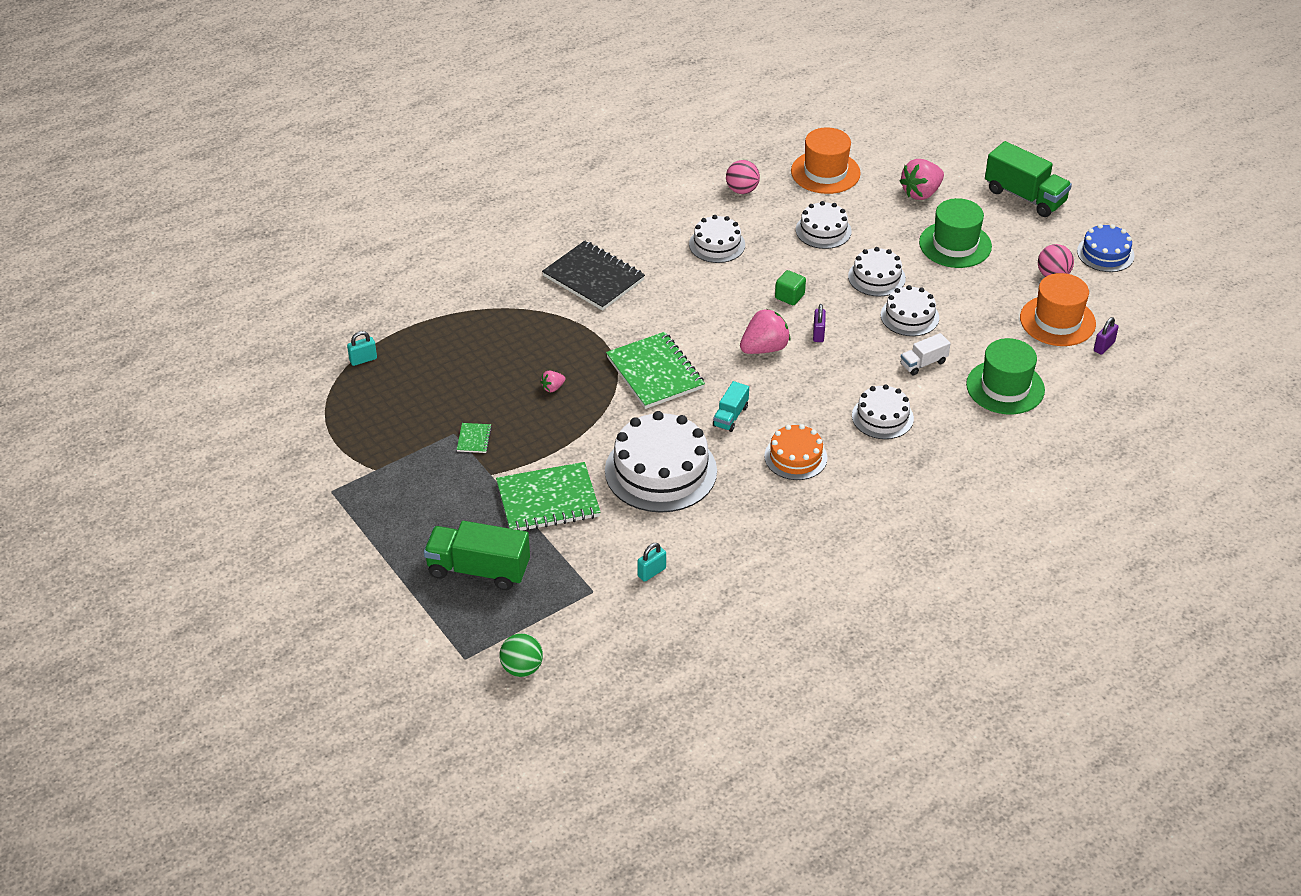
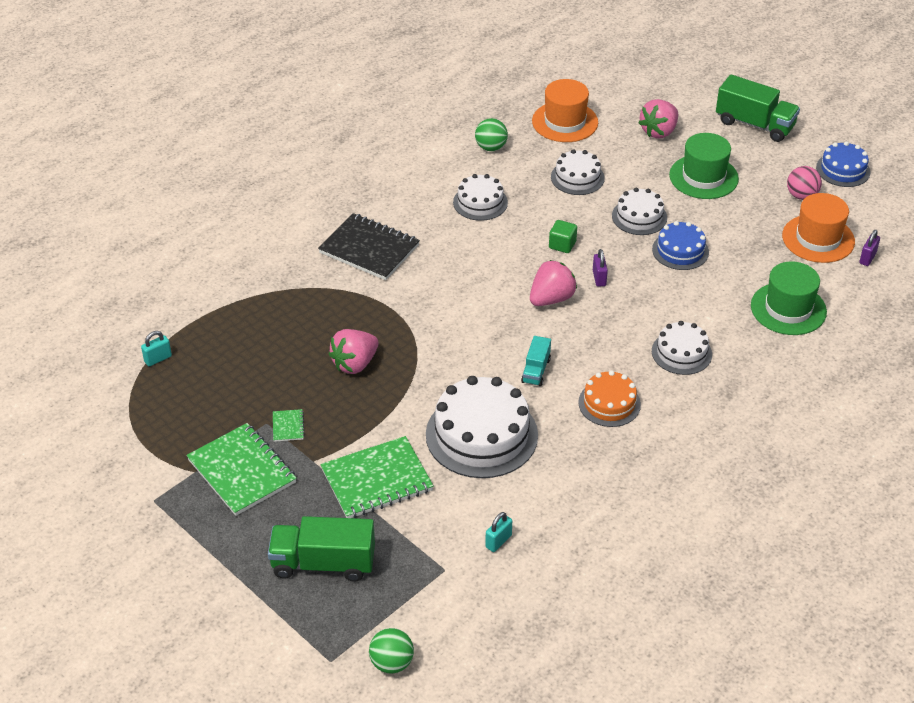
camera: 10 degrees left, 0 degrees up
(553, 388) = (355, 364): pink strawberry -> pink strawberry, size x2.07
(655, 373) = (452, 336): green notebook -> green notebook (242, 471)
(742, 190) = (491, 147): pink ball -> green ball
(909, 316) = (680, 250): white cake -> blue cake
(923, 363) = (706, 295): white truck -> none

